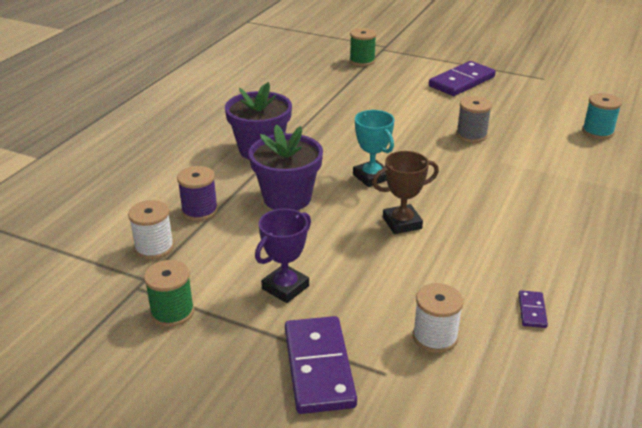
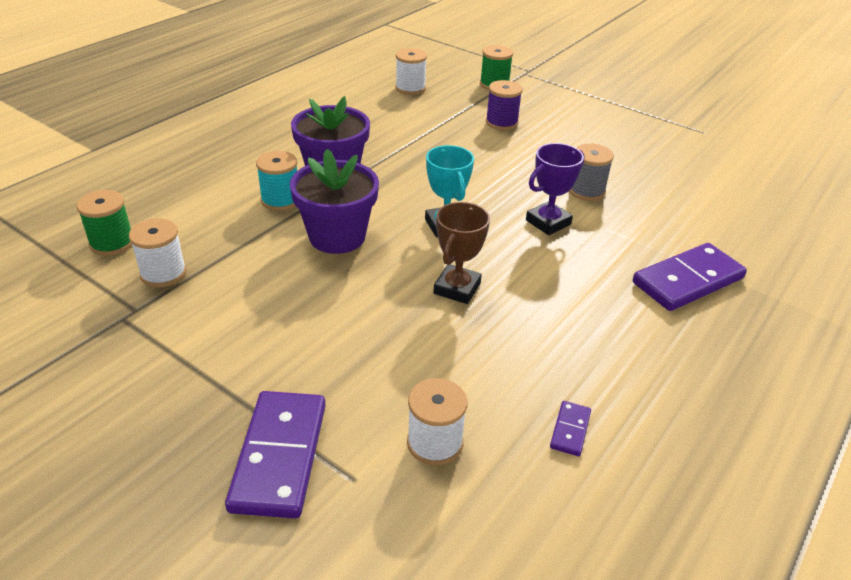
camera: 10 degrees right, 5 degrees up
(172, 312) = (146, 355): green spool -> green spool (112, 243)
(199, 210) = (233, 237): purple spool -> purple spool (501, 122)
(285, 287) = (286, 347): purple trophy -> purple trophy (548, 222)
(293, 72) = (410, 88): none -> white spool
(402, 223) = (457, 288): brown trophy -> brown trophy turned 60 degrees counterclockwise
(461, 82) = (601, 123): purple domino -> purple domino (687, 280)
(597, 132) = (746, 208): turquoise spool -> turquoise spool (280, 200)

